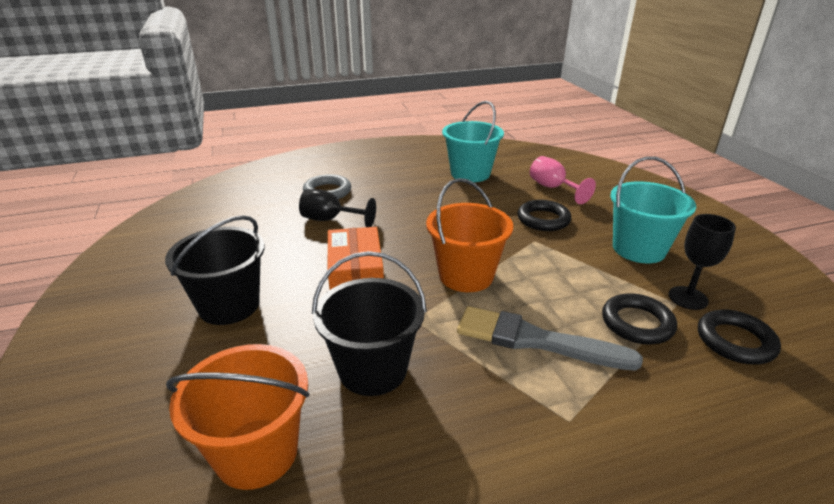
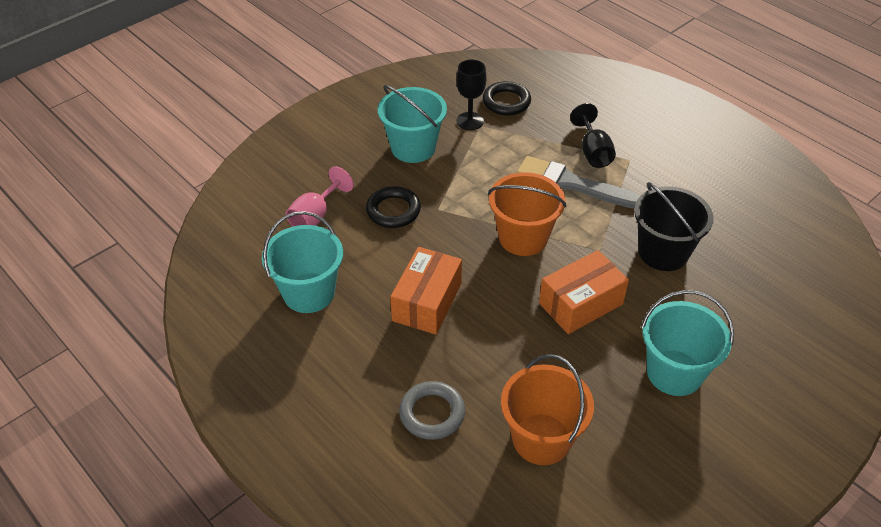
camera: 115 degrees left, 15 degrees up
(229, 305) = (674, 372): black bucket -> turquoise bucket
(256, 453) = (762, 275): orange bucket -> orange bucket (541, 439)
(330, 220) = (495, 375): black goblet -> black goblet (593, 152)
(425, 211) = (427, 302): none -> orange box
(535, 340) = (573, 184): grey brush -> grey brush turned 120 degrees clockwise
(637, 323) = (518, 142): black ring -> none

